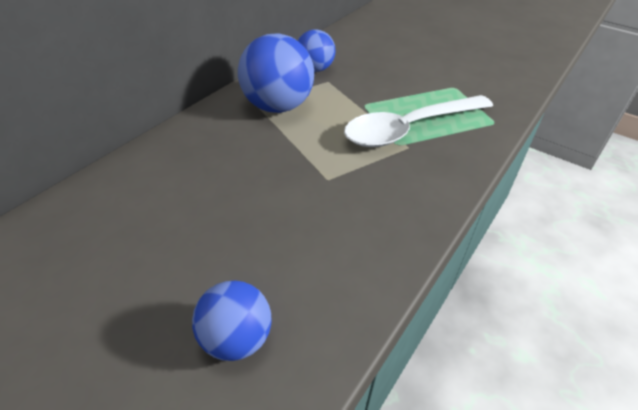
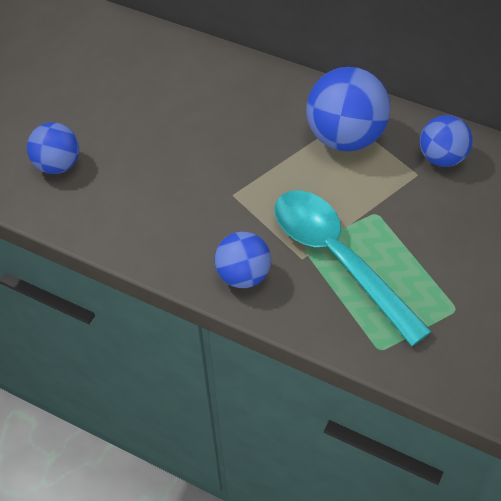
camera: 85 degrees right, 10 degrees up
(409, 129) = (337, 258): white spoon -> turquoise spoon
(428, 183) = (243, 275): none -> blue ball

